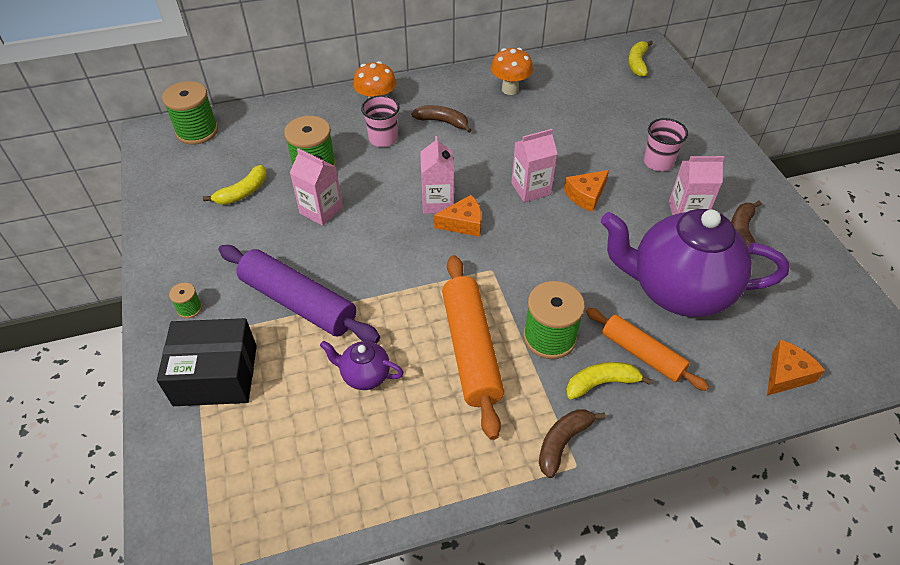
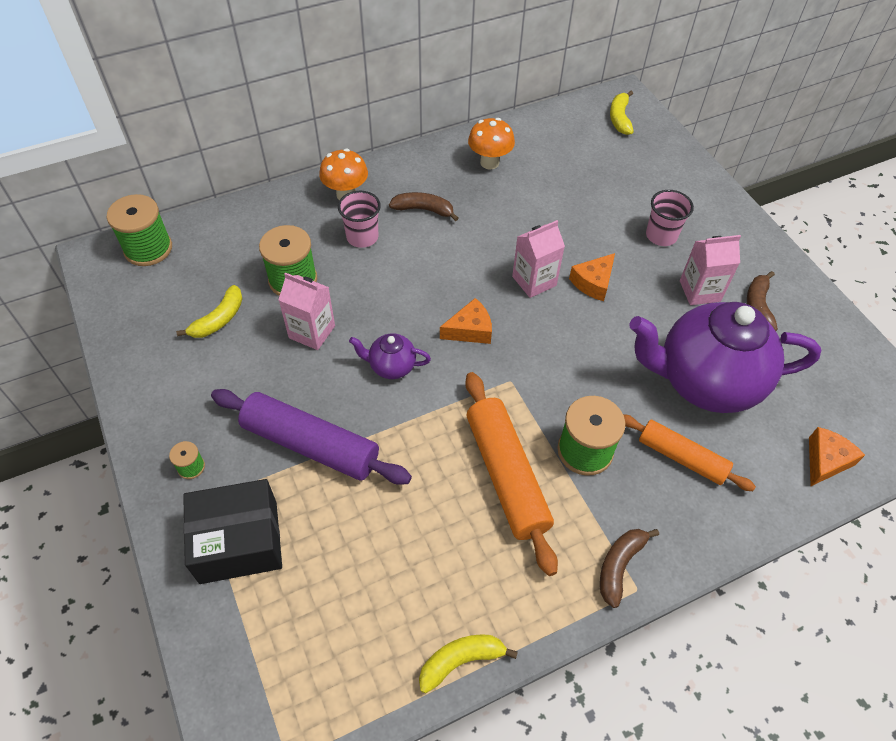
camera: 10 degrees left, 5 degrees up
(365, 375) = (401, 520): purple teapot -> purple teapot (391, 366)
(437, 202) = (437, 308): pink carton -> none
(601, 383) = (646, 495): yellow banana -> yellow banana (461, 660)

